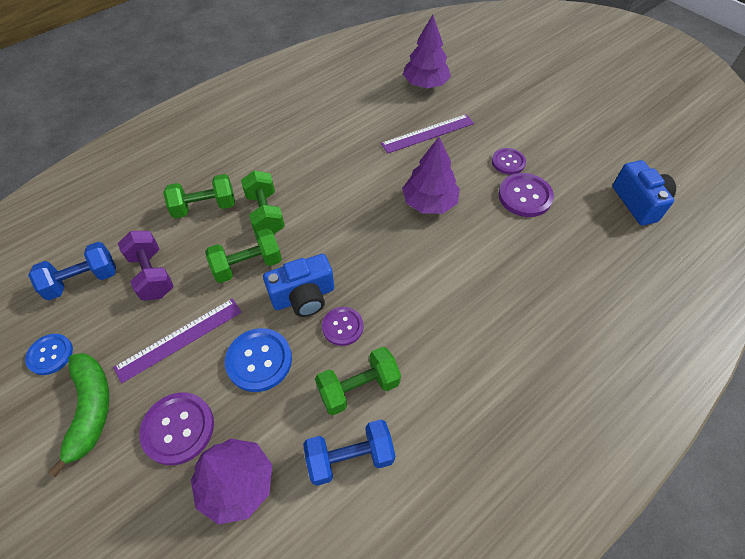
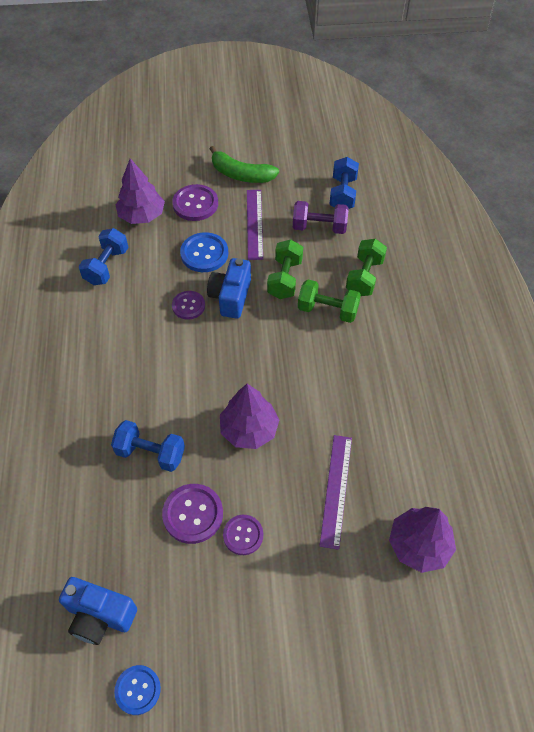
camera: 125 degrees right, 0 degrees up
(50, 355) = (294, 167): blue button -> blue button (138, 690)
(358, 388) = (141, 291): green dumbbell -> none
(511, 252) = (150, 453): none -> blue dumbbell

